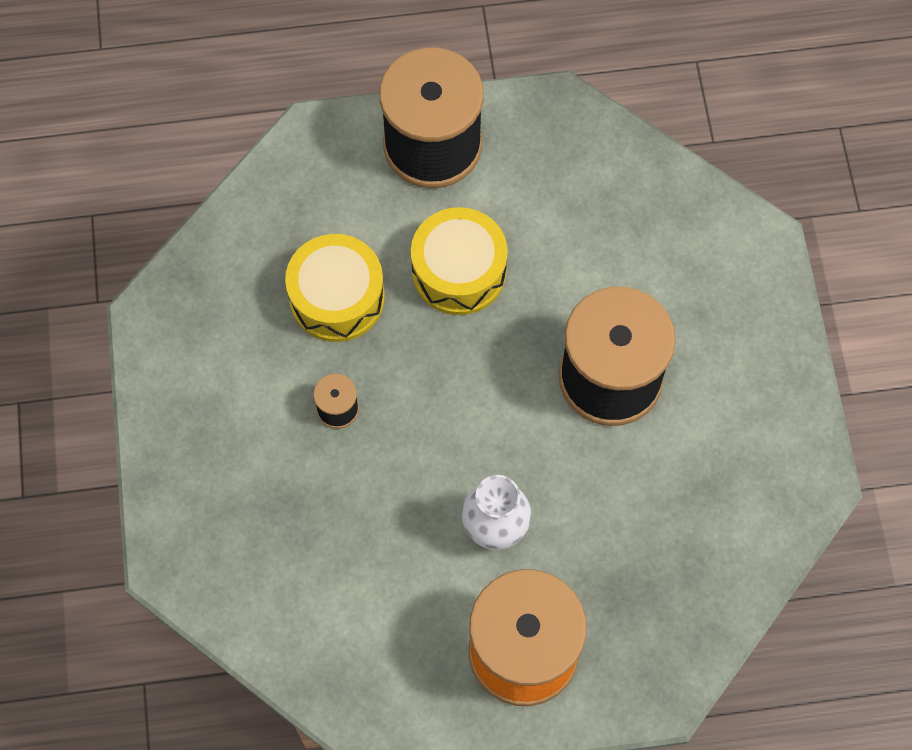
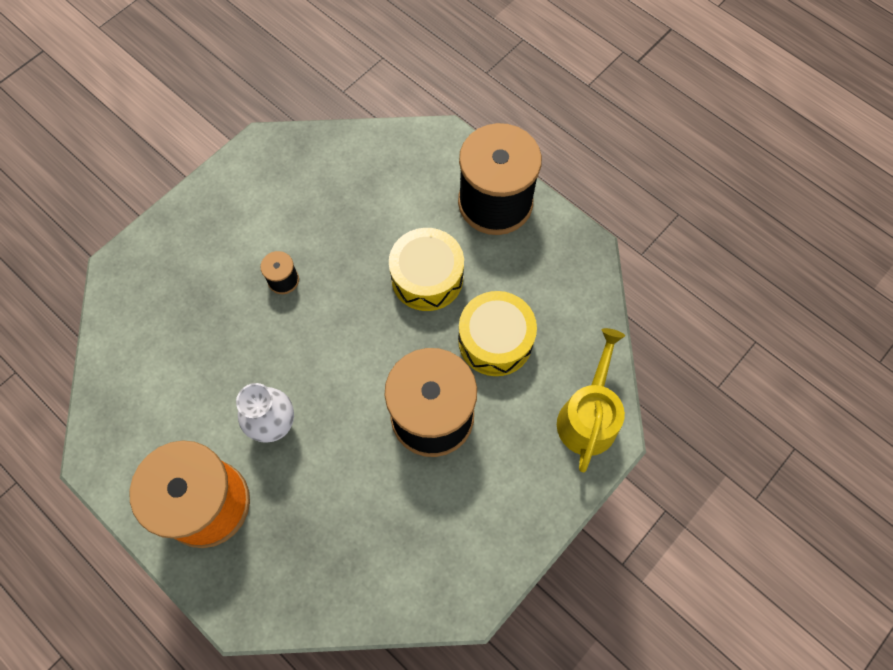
camera: 50 degrees right, 0 degrees up
(337, 298) = (353, 227): yellow drum -> yellow drum (495, 340)
(728, 242) = (588, 416): none -> yellow watering can

